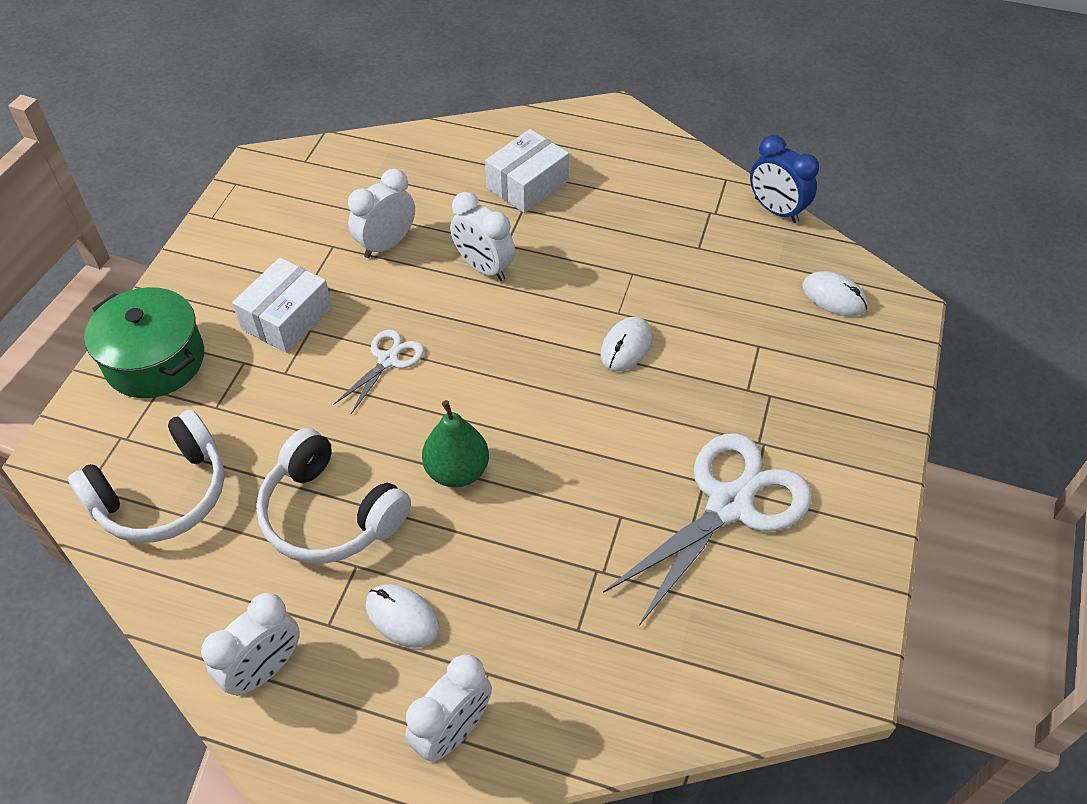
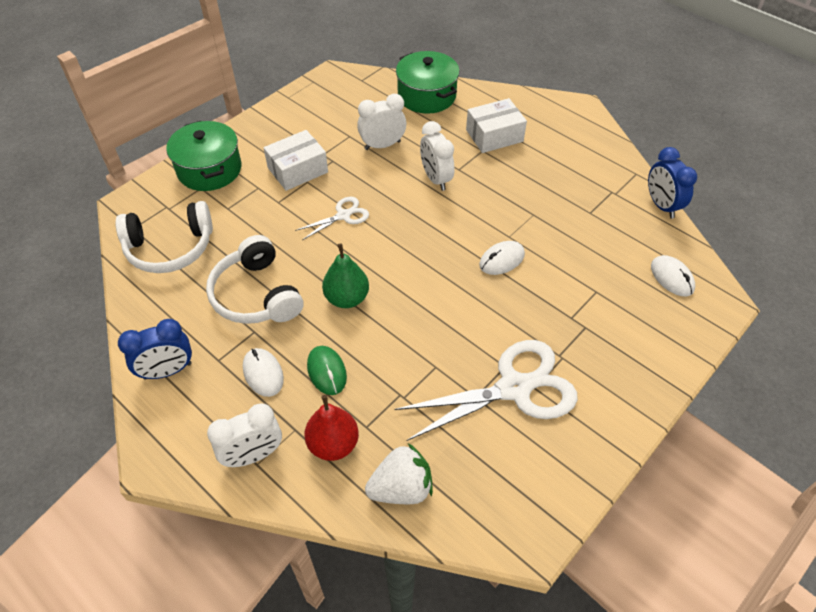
camera: 25 degrees right, 0 degrees up
(265, 670) = (167, 371): white clock -> blue clock
(408, 156) = (427, 96): none -> green pot
(486, 579) = (326, 371): none -> green mouse
(549, 670) = (333, 444): none -> red pear
(664, 688) = (401, 488): none -> white strawberry

